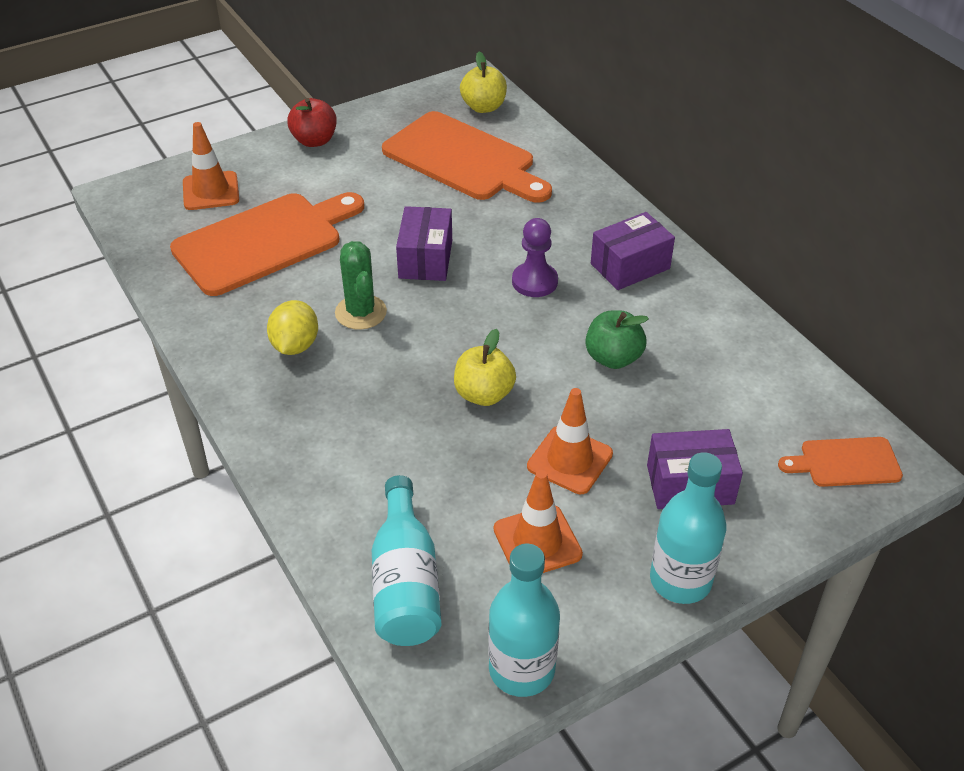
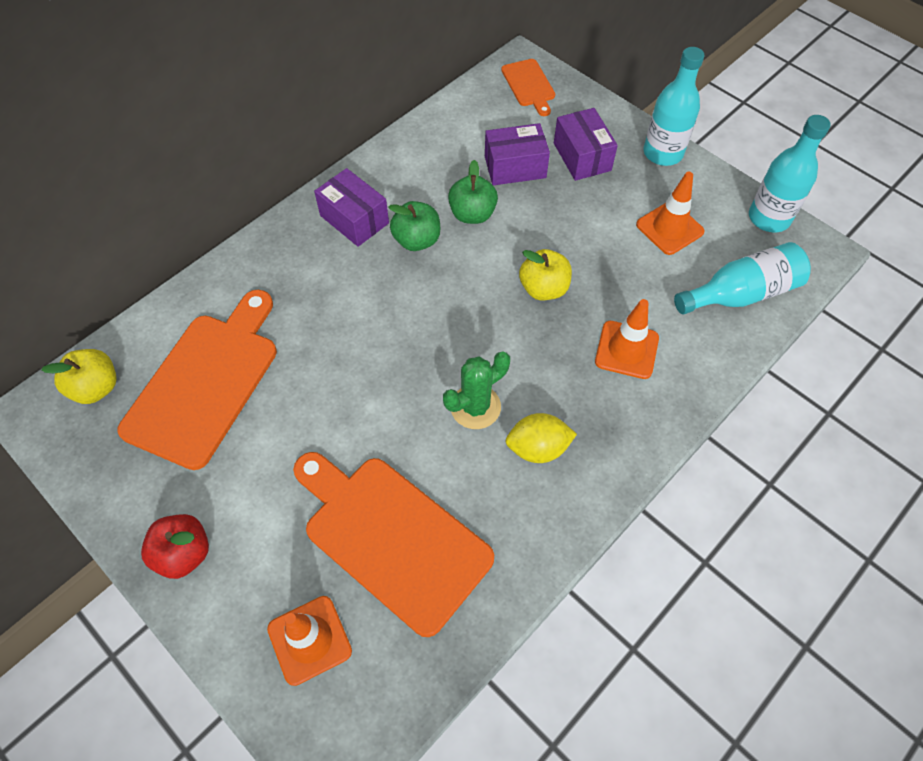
camera: 105 degrees left, 15 degrees up
(425, 259) = (383, 374): purple box -> purple box (515, 167)
(534, 281) = (393, 282): purple pawn -> none
(570, 460) = (589, 223): orange traffic cone -> orange traffic cone (626, 350)
(586, 307) = (417, 240): none -> green apple

